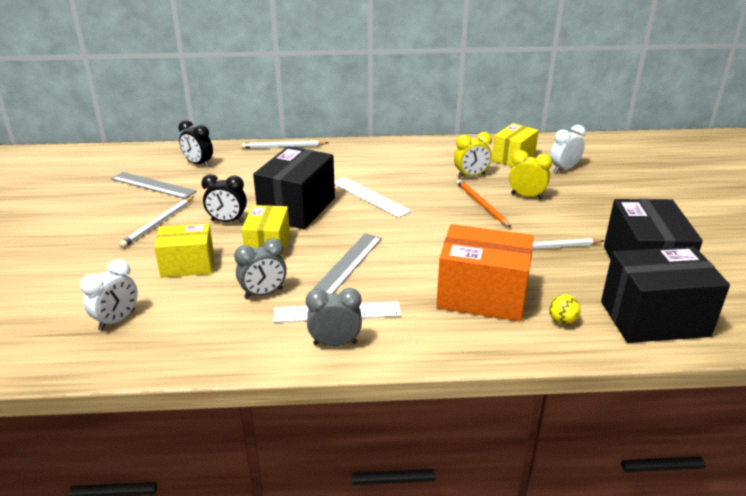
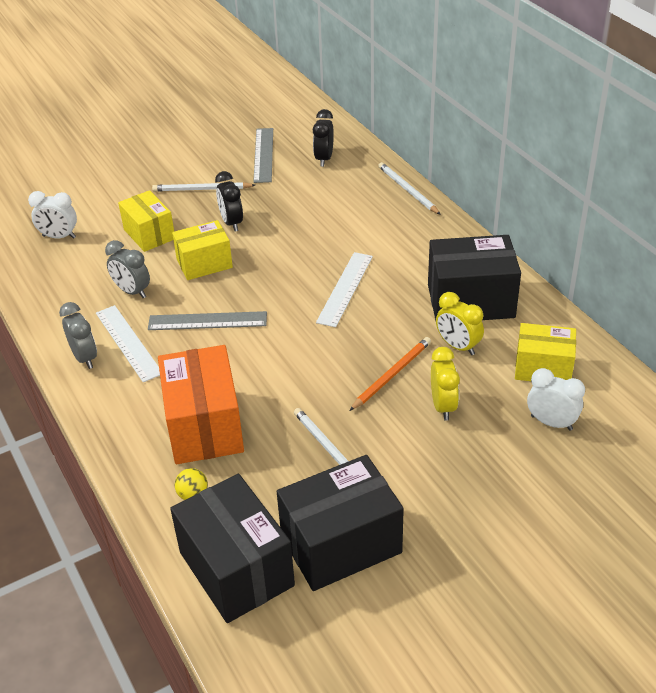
camera: 65 degrees right, 10 degrees up
(297, 208) = (285, 252): black box -> black box (470, 301)

